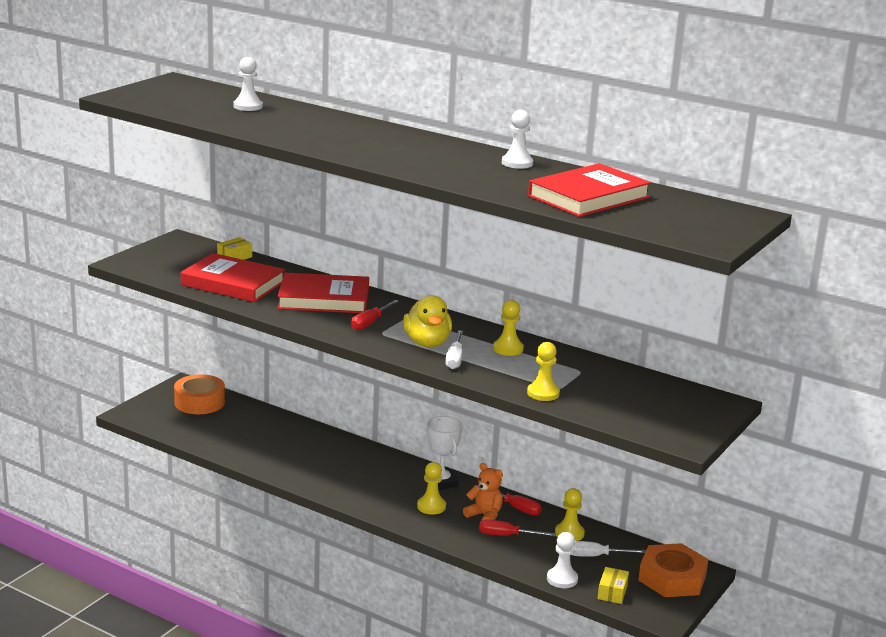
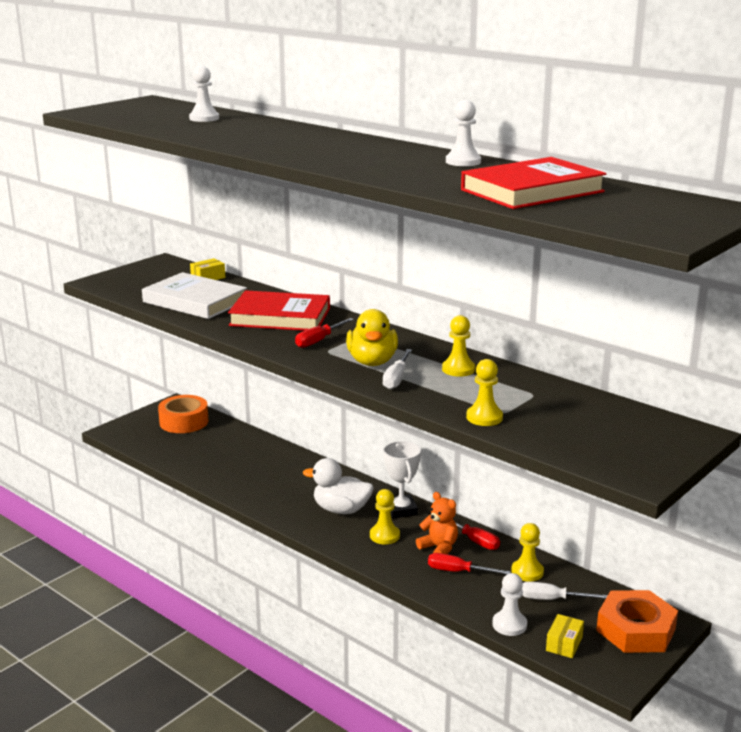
camera: 10 degrees right, 0 degrees up
(233, 283) = (195, 301): red book -> white book
(384, 484) = (341, 510): none -> white duck

